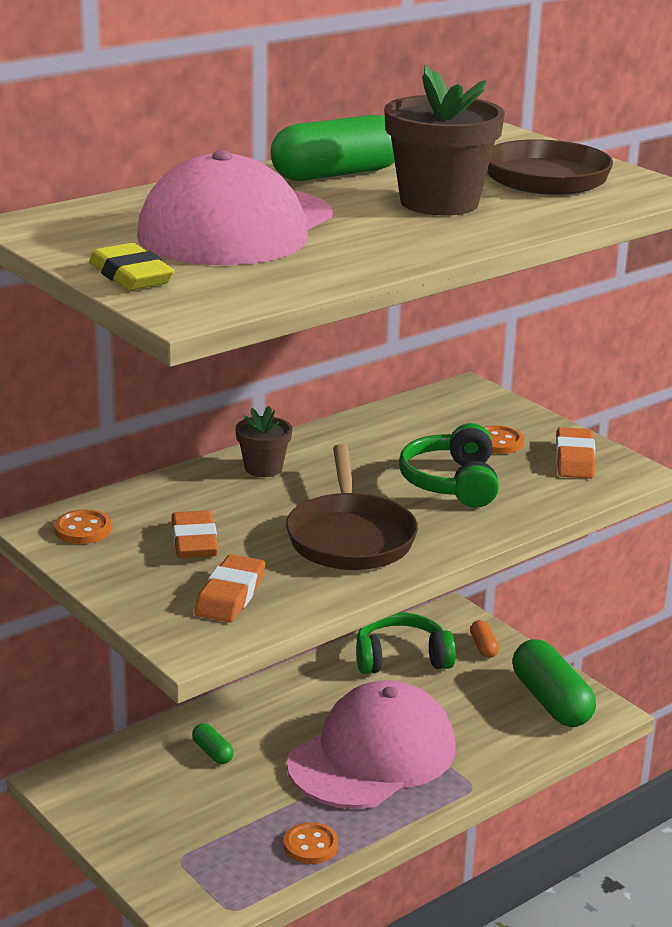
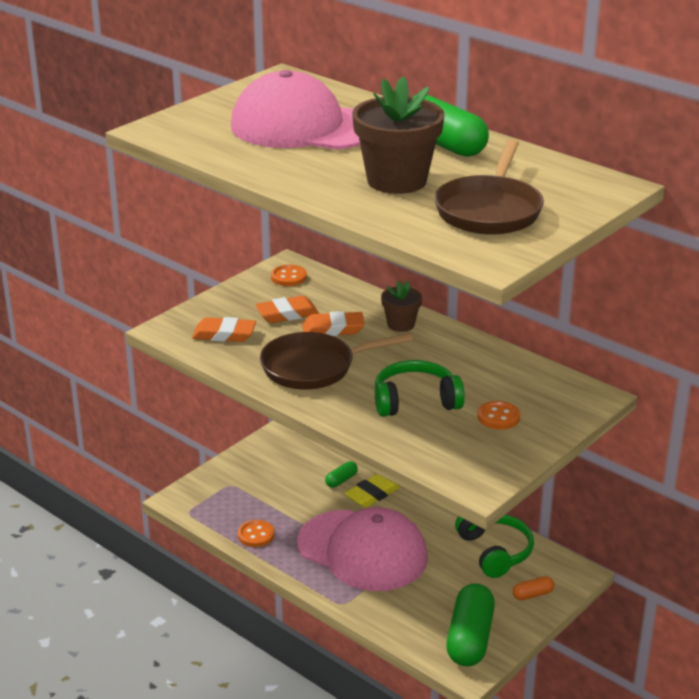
camera: 80 degrees right, 5 degrees up
(131, 276) = (203, 111): yellow eraser -> yellow eraser (372, 494)
(551, 701) = (470, 638): green capsule -> green capsule turned 45 degrees counterclockwise
(574, 459) = (487, 455): orange eraser -> orange eraser (333, 329)

